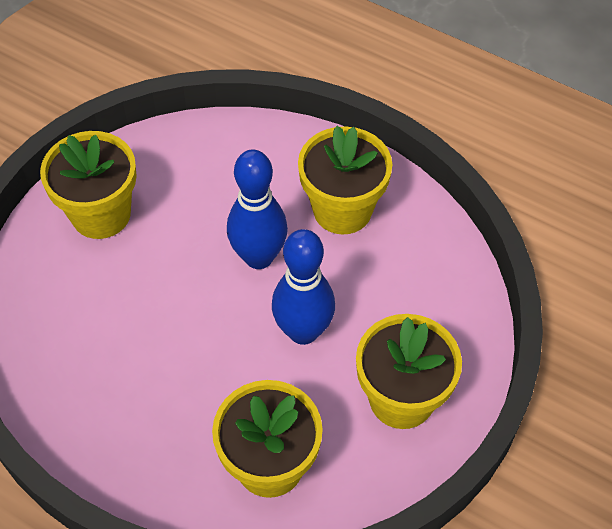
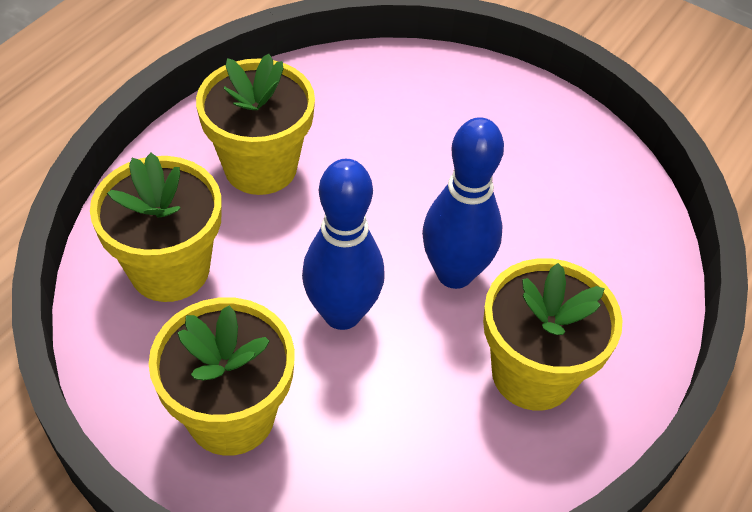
camera: 90 degrees right, 5 degrees down
(101, 214) = (515, 127): yellow flower pot -> yellow flower pot (260, 167)

